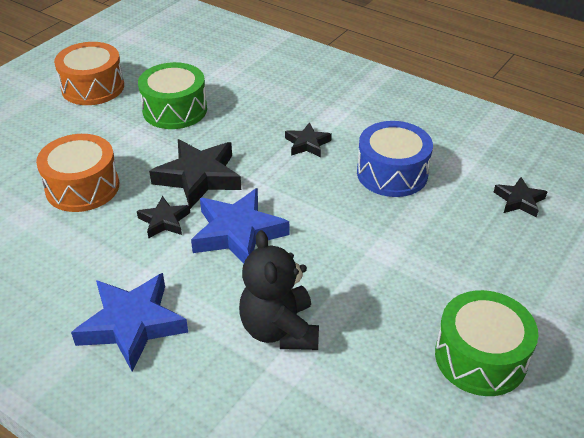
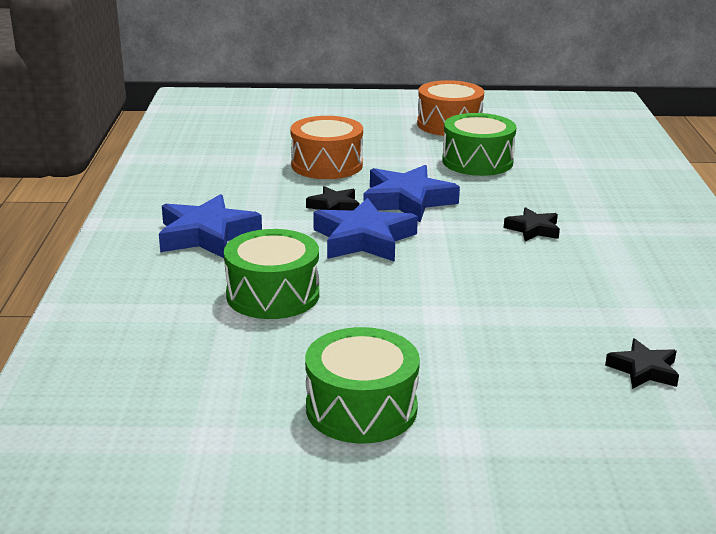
camera: 55 degrees right, 15 degrees down
(199, 177) = (407, 200): black star -> blue star
(279, 330) = (273, 295): black teddy bear -> green drum
(392, 173) = (562, 283): blue drum -> none

